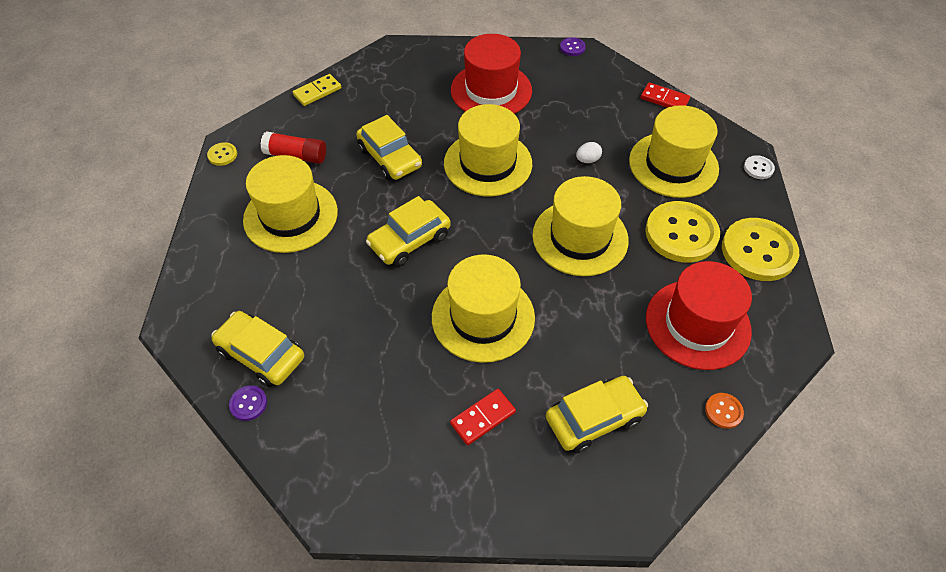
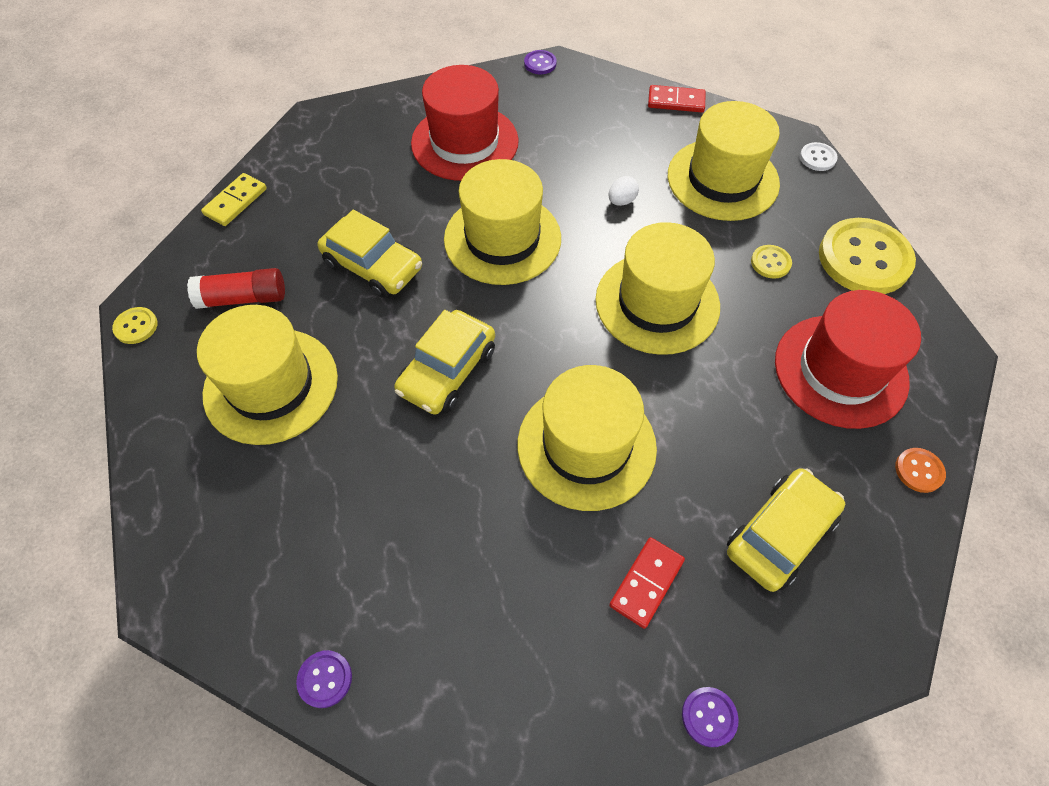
camera: 20 degrees left, 5 degrees up
(261, 354) = (313, 599): yellow car -> none
(485, 515) = (709, 717): none -> purple button
(681, 233) = (770, 263): yellow button -> yellow button, size x0.44

